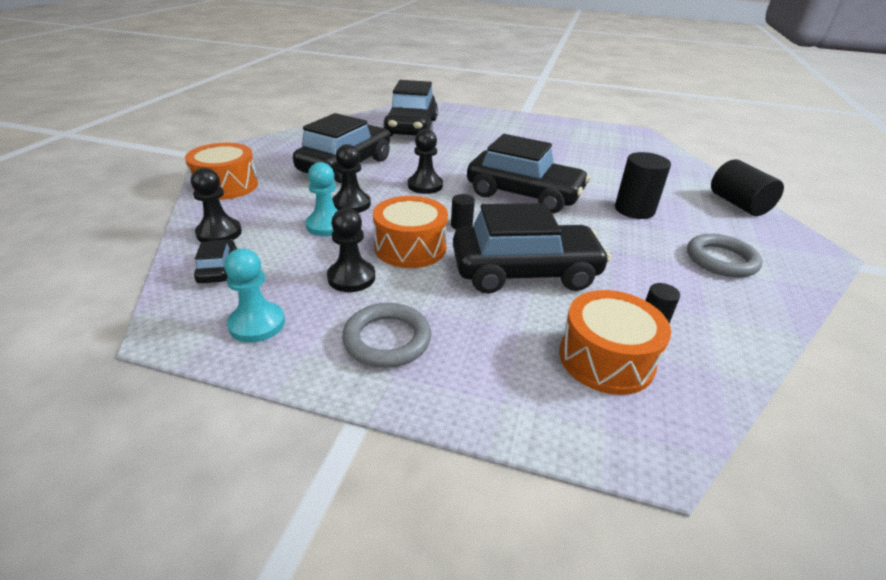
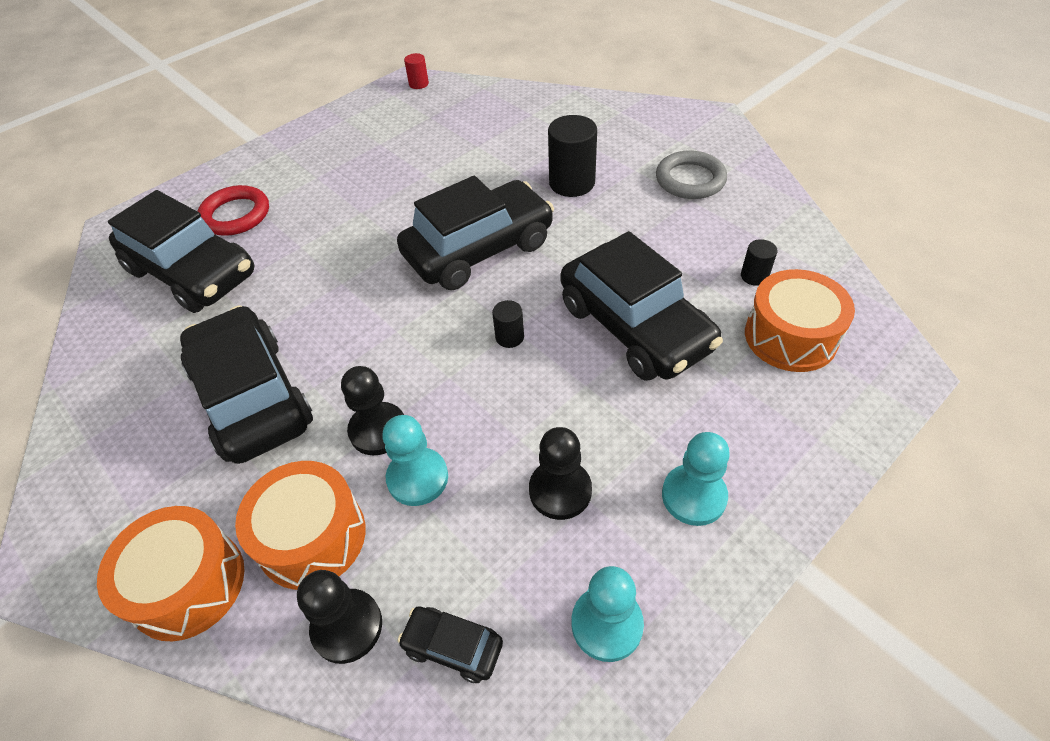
camera: 55 degrees left, 15 degrees up
(387, 339) = (693, 496): grey ring -> turquoise pawn
(410, 247) = (528, 406): orange drum -> orange drum (312, 537)
(425, 185) = (386, 331): black pawn -> none
(462, 124) = (236, 215): none -> red ring
(525, 272) = (634, 326): black car -> black car turned 120 degrees clockwise
(641, 136) = (418, 84): none -> red cylinder
(738, 204) = (609, 110): black cylinder -> none

